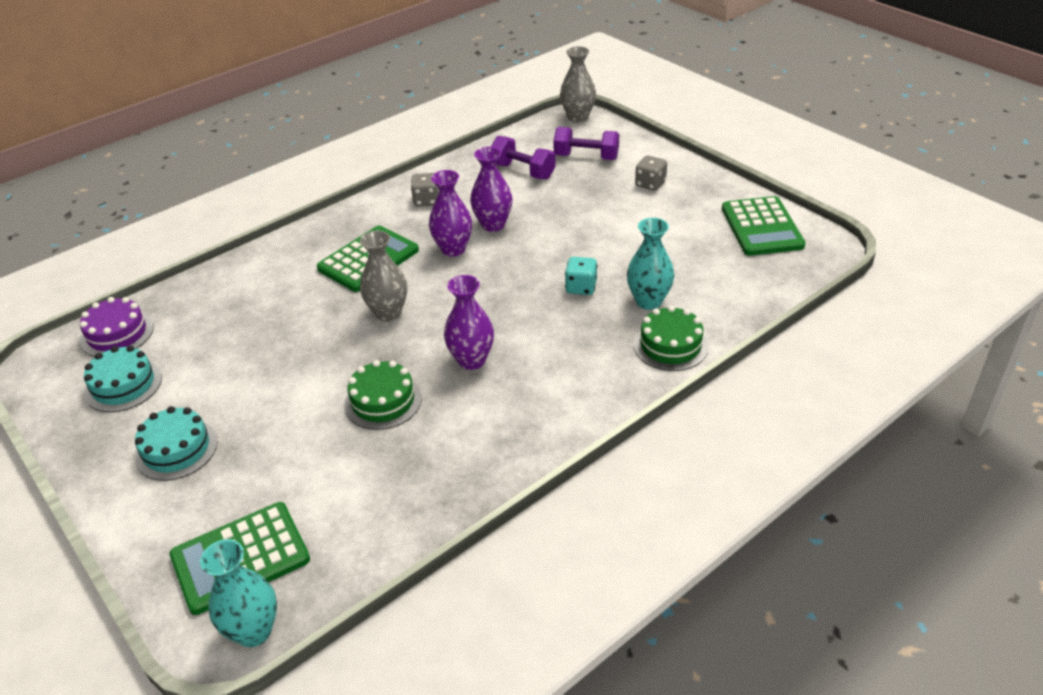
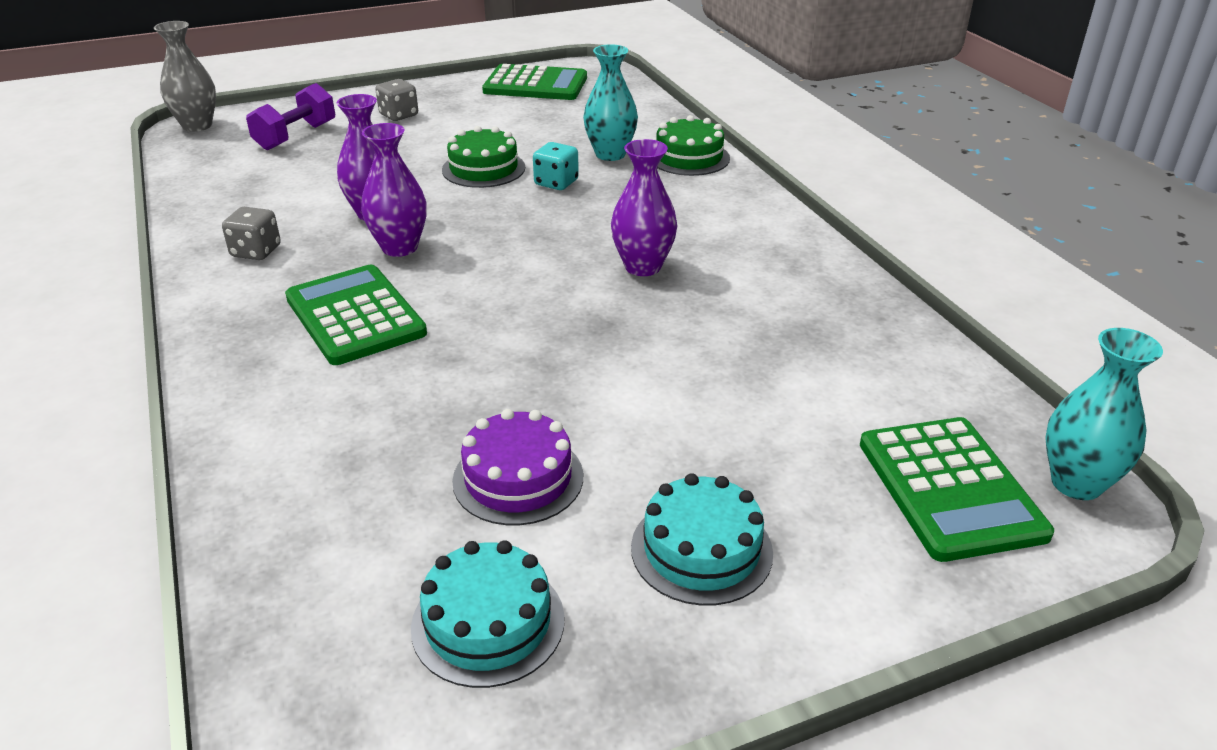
camera: 75 degrees left, 5 degrees down
(117, 334) = (310, 634): purple cake -> purple cake (518, 478)
(383, 401) = (685, 339): green cake -> green cake (483, 169)
(388, 313) = (500, 314): grey vase -> none
(523, 171) = (274, 177): purple dumbbell -> none

